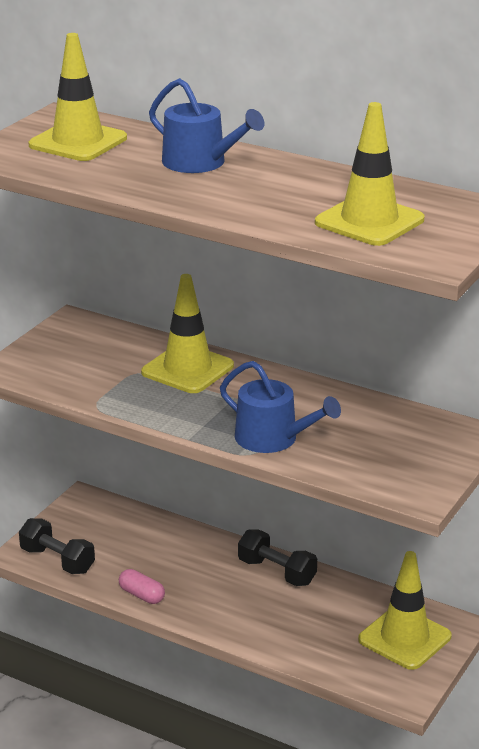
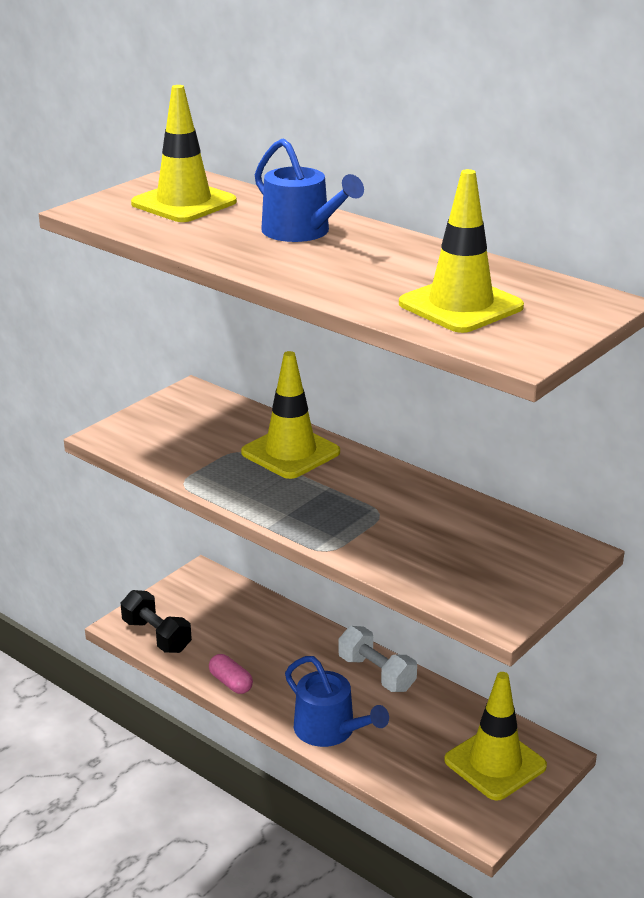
camera: 10 degrees right, 0 degrees up
(273, 439) = (356, 536): blue watering can -> blue watering can (330, 730)
(277, 572) = (376, 673): black dumbbell -> white dumbbell

